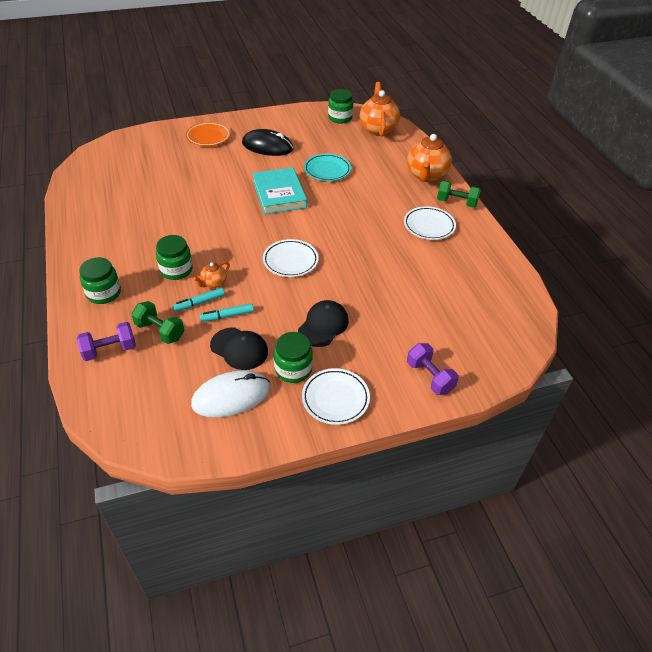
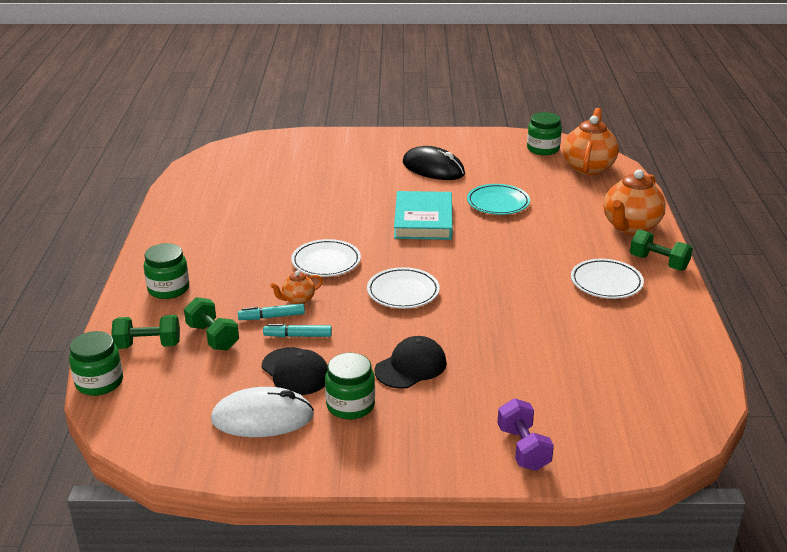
camera: 20 degrees right, 15 degrees down
(110, 350) = (148, 345): purple dumbbell -> green dumbbell
(176, 270) = (261, 279): green jar -> green jar (99, 382)
(208, 137) = (365, 150): orange plate -> none
(335, 398) = (388, 446): white plate -> white plate (326, 262)

